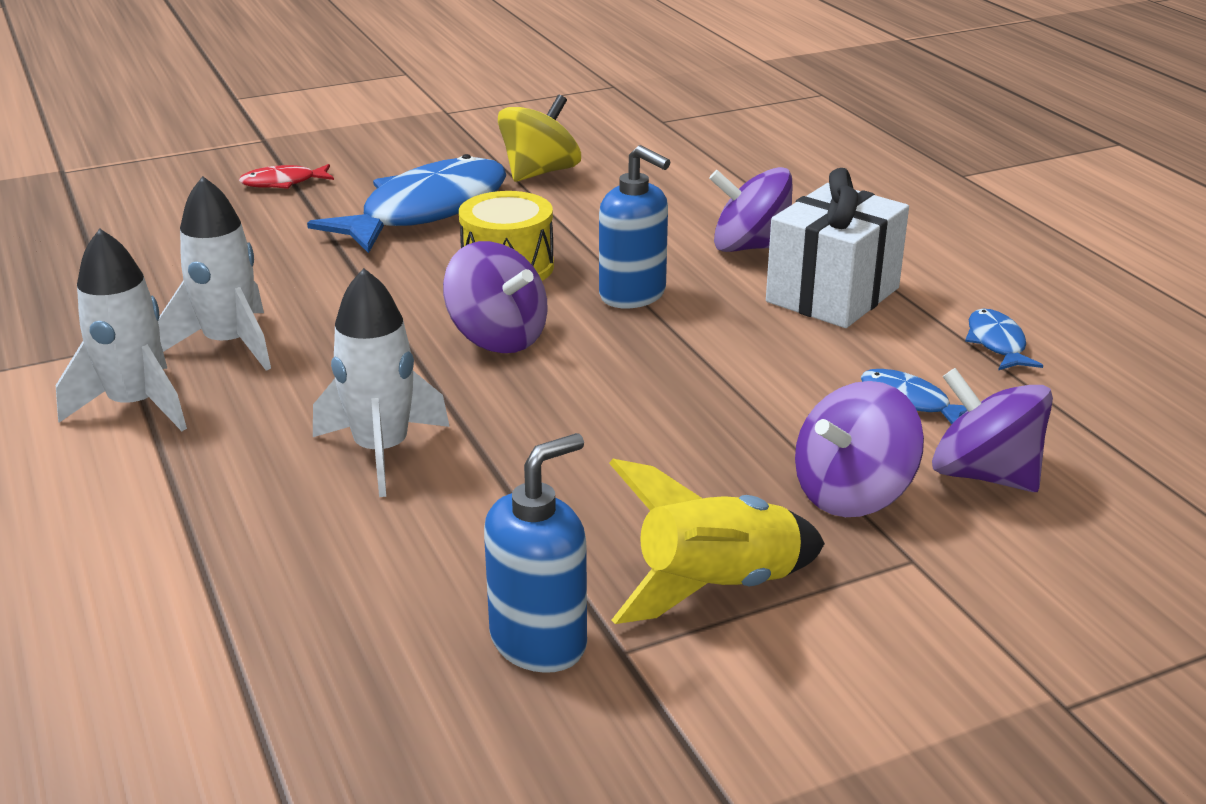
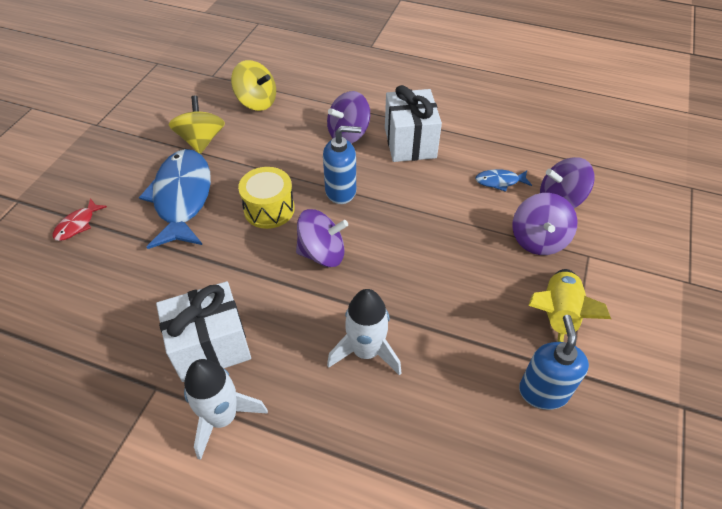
camera: 45 degrees left, 20 degrees up
(229, 344) = (211, 346): white rocket -> white gift
(677, 166) = (256, 102): none -> yellow spinning top
(997, 343) = (489, 133): blue fish -> none

